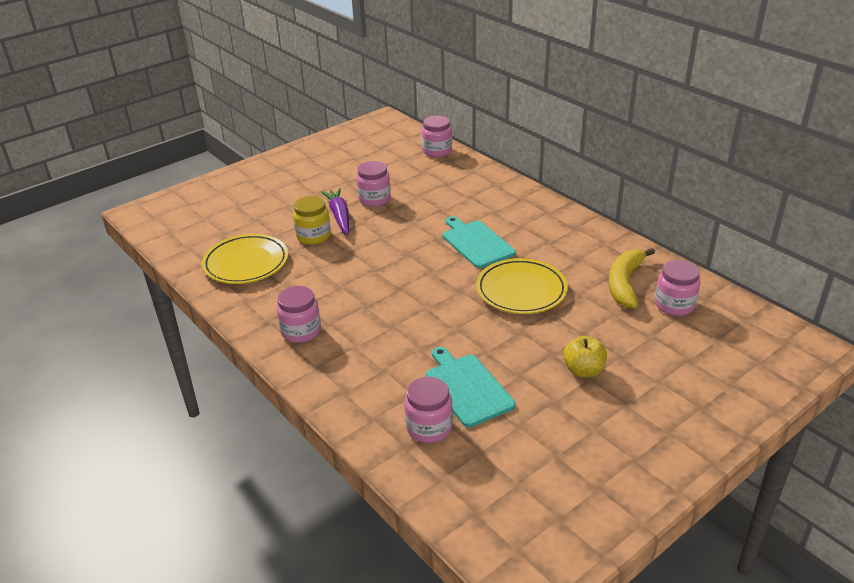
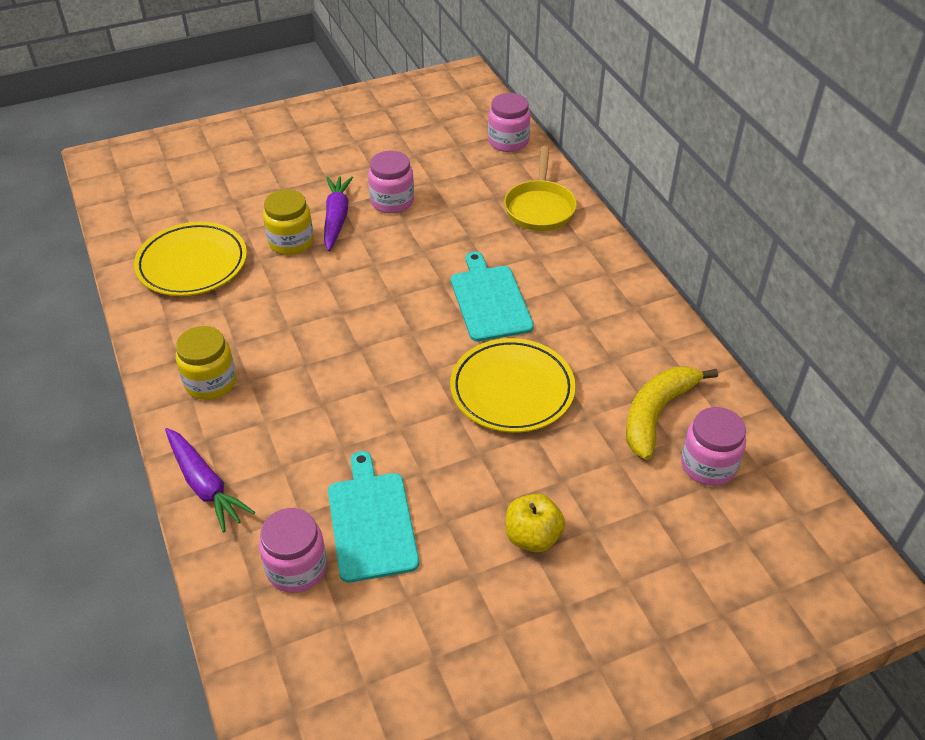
camera: 15 degrees right, 10 degrees up
(301, 331) = (210, 382): pink jar -> yellow jar
(332, 394) = (205, 485): none -> purple carrot
(480, 184) = (540, 208): none -> yellow pan

